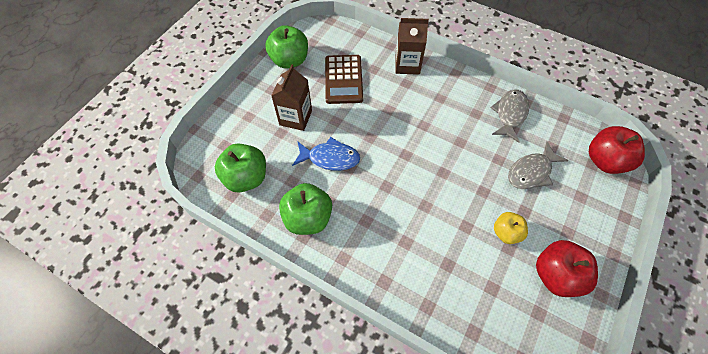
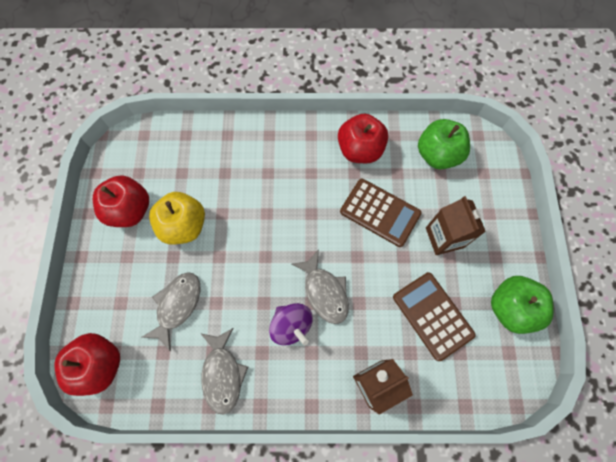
camera: 150 degrees right, 10 degrees up
(308, 218) = (360, 150): green apple -> red apple
(330, 158) = (380, 213): blue fish -> brown calculator
(410, 127) = (324, 292): none -> grey fish
(446, 118) = (291, 326): none -> purple spinning top
(506, 233) = (184, 226): yellow apple -> yellow apple, size x1.62

